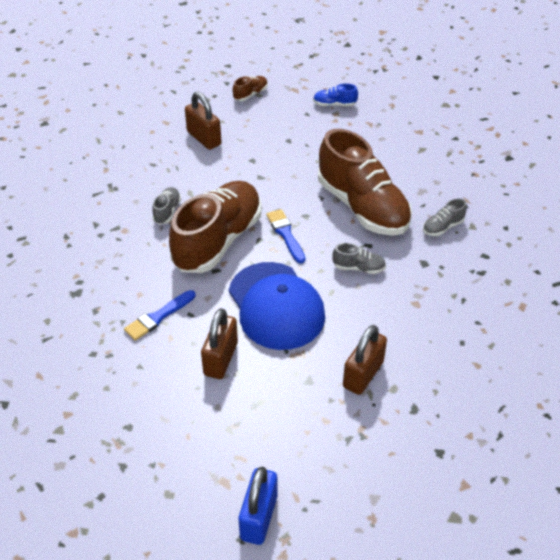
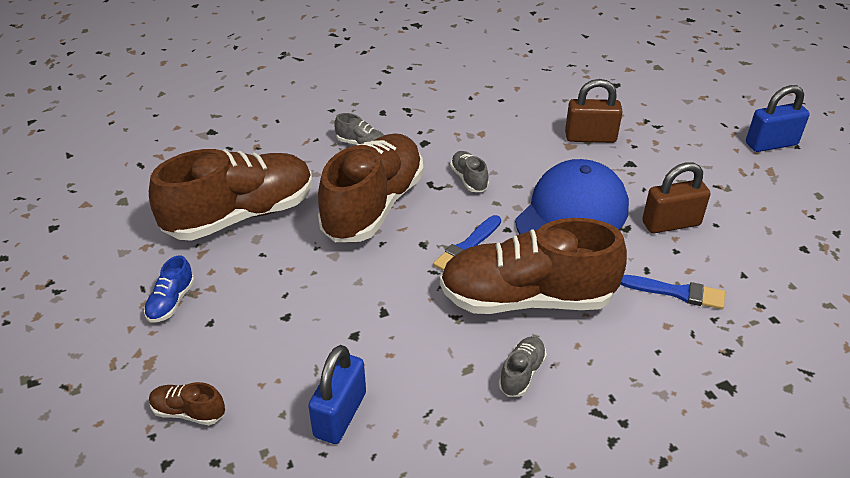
camera: 120 degrees left, 5 degrees down
(167, 211) = (522, 373): grey shoe -> grey shoe turned 135 degrees clockwise
(204, 138) = (340, 415): brown padlock -> blue padlock
(334, 104) = (171, 302): blue shoe -> blue shoe turned 45 degrees clockwise
(395, 147) = (241, 215): none -> brown shoe

